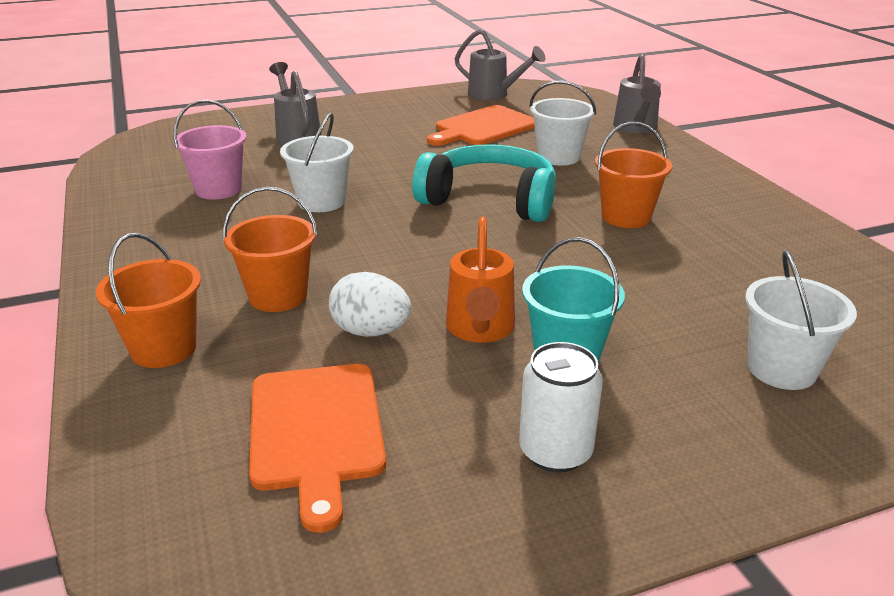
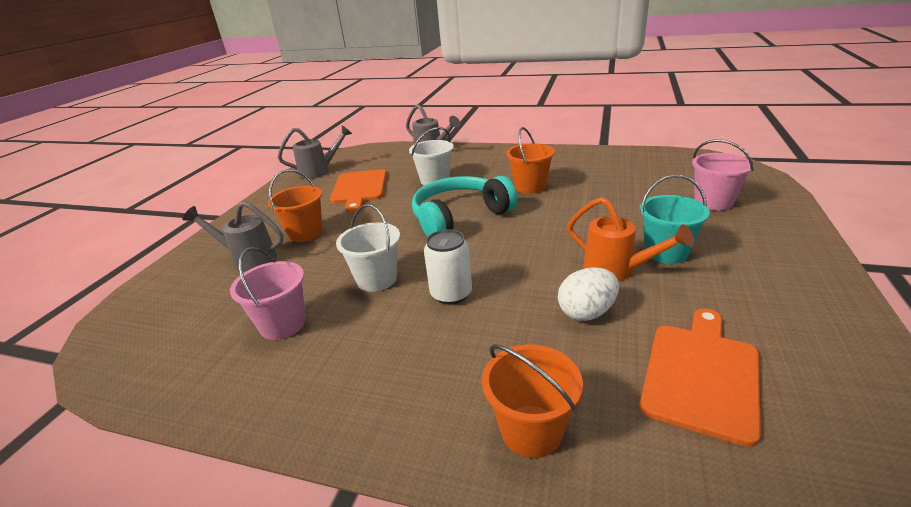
camera: 50 degrees left, 0 degrees up
(278, 296) = (501, 341): orange bucket -> orange bucket (305, 233)
(316, 431) = (701, 375): orange cutting board -> orange cutting board turned 90 degrees counterclockwise
(555, 451) = (761, 287): white can -> white can (451, 294)
(781, 369) = (713, 202): white bucket -> pink bucket

